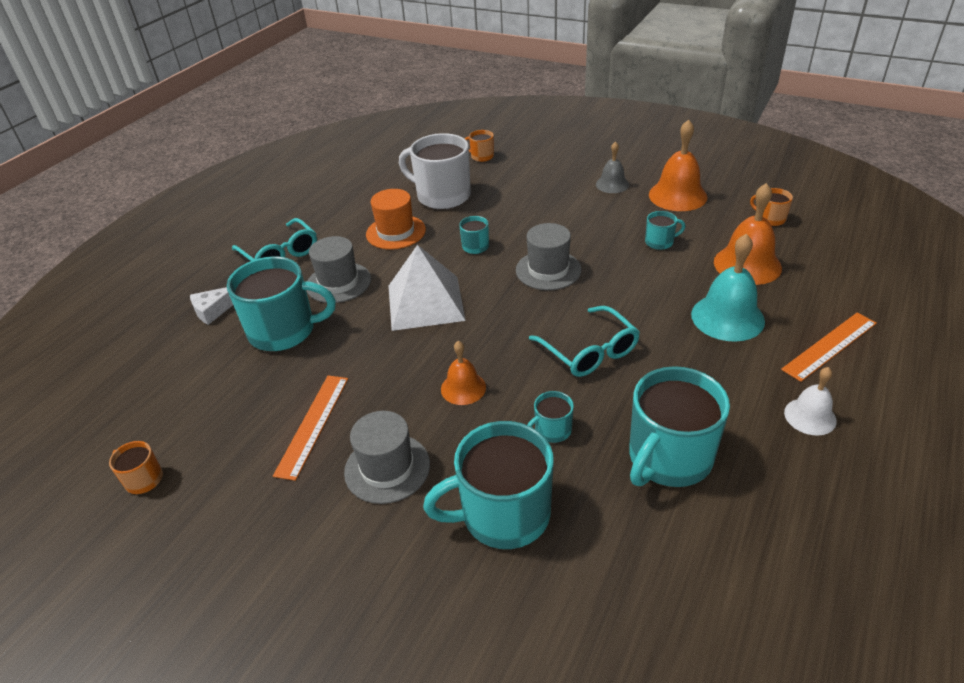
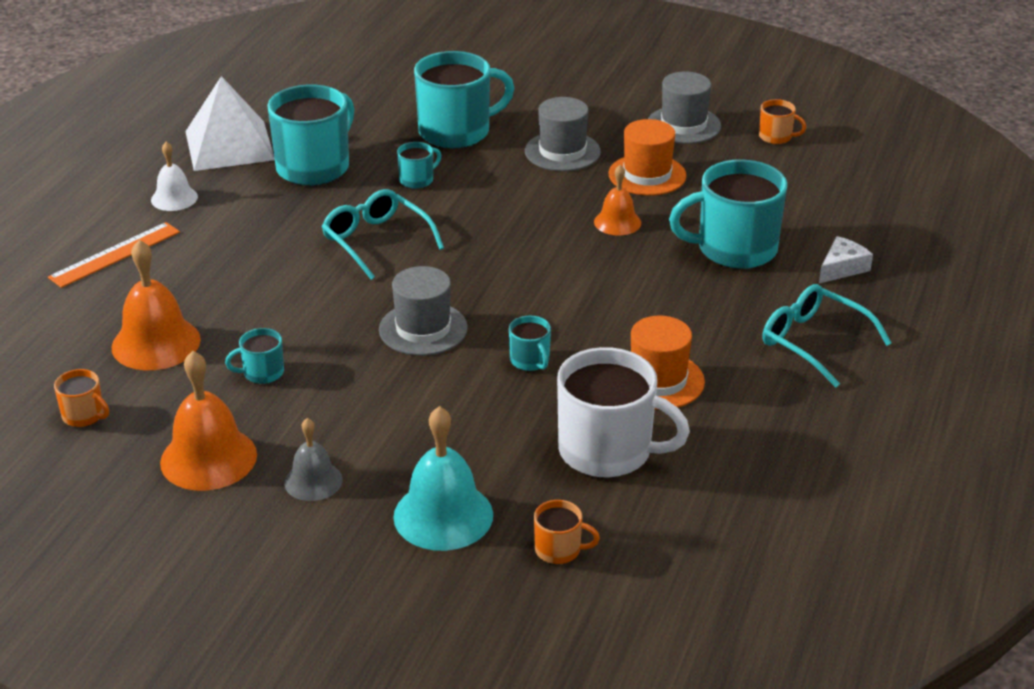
camera: 170 degrees right, 5 degrees down
(313, 425) = (647, 175): orange ruler -> orange hat
(338, 282) = (702, 305): grey hat -> grey hat (683, 125)
(425, 302) = (576, 284): white pyramid -> white pyramid (229, 145)
(463, 388) = (508, 206): orange bell -> orange bell (617, 222)
(727, 317) = (211, 279): turquoise bell -> turquoise bell (443, 515)

